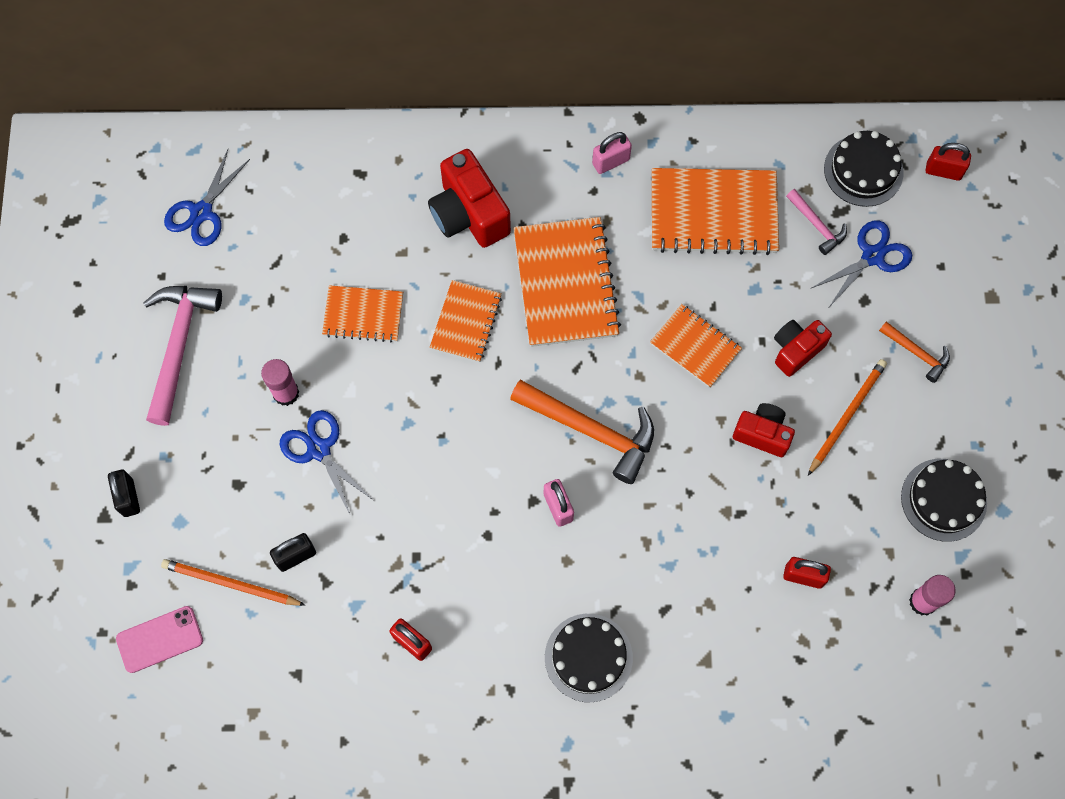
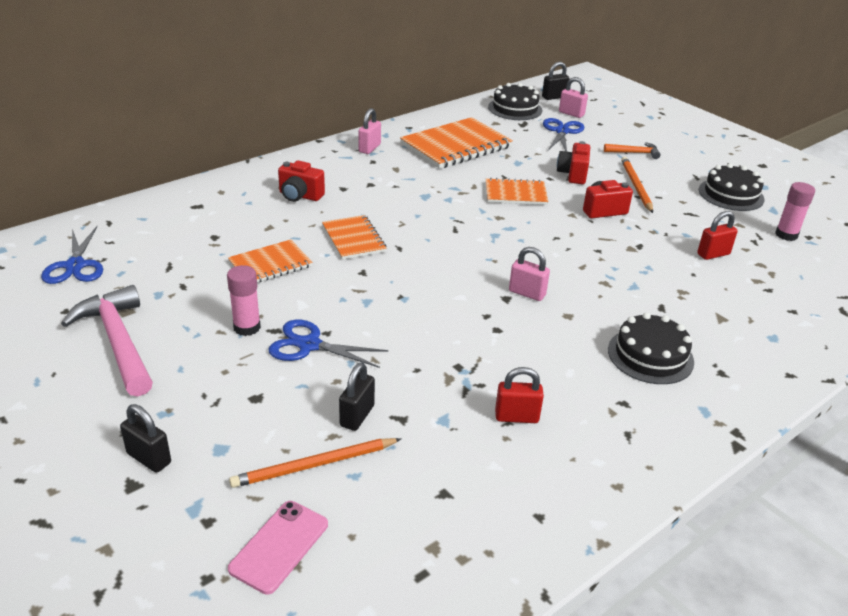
camera: 40 degrees left, 35 degrees down
(469, 214) = (300, 196): red camera -> red camera, size x0.63
(565, 283) = (401, 200): orange notebook -> none
(591, 431) = (501, 251): orange hammer -> none
(817, 225) = (518, 132): pink hammer -> none
(926, 223) = (571, 114): none -> pink padlock
(943, 171) = (554, 97): red padlock -> black padlock

